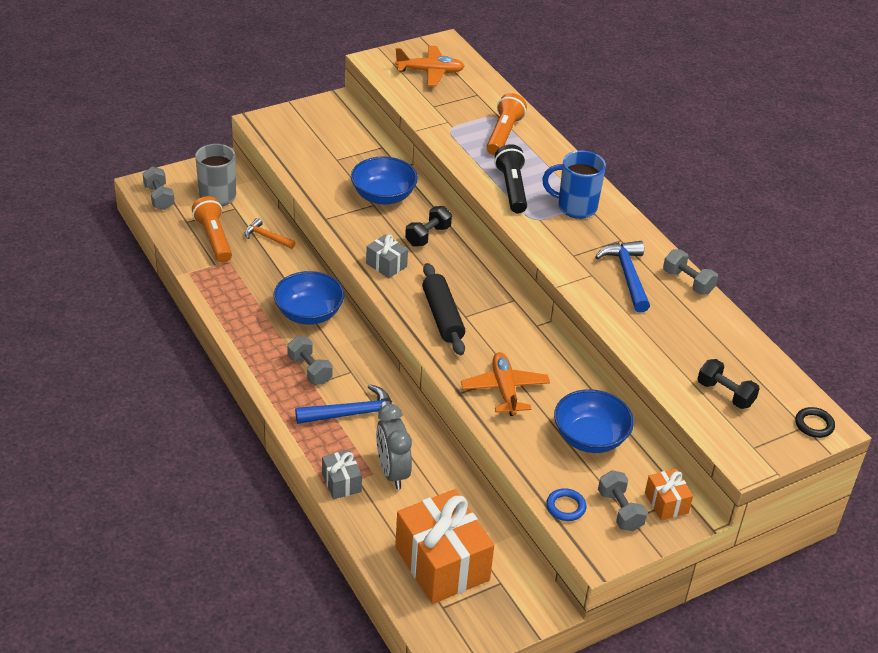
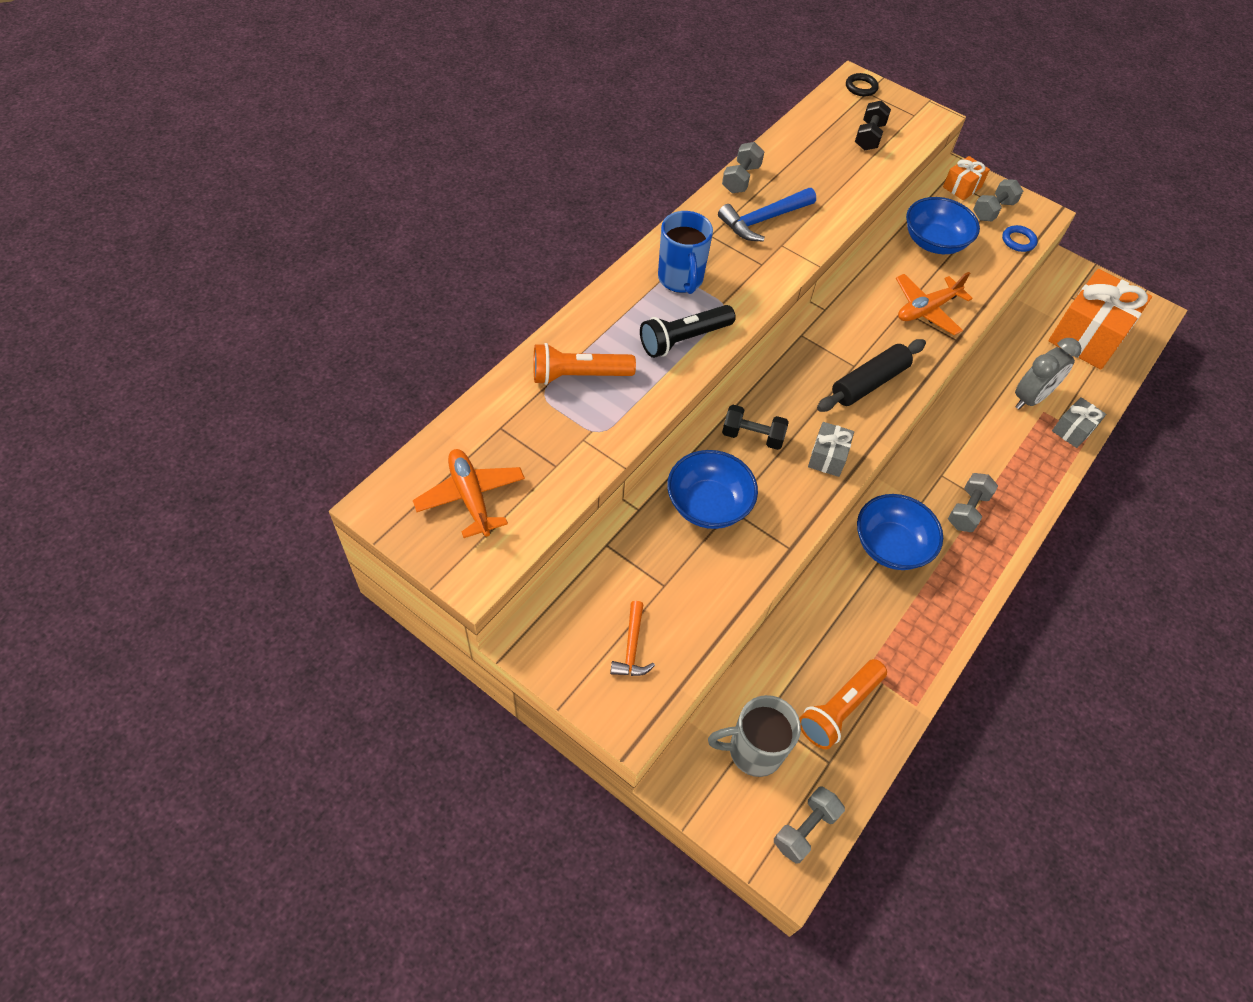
camera: 115 degrees left, 15 degrees up
(267, 237) = (797, 649): orange hammer -> orange hammer (632, 647)
(353, 414) = (992, 452): blue hammer -> none

